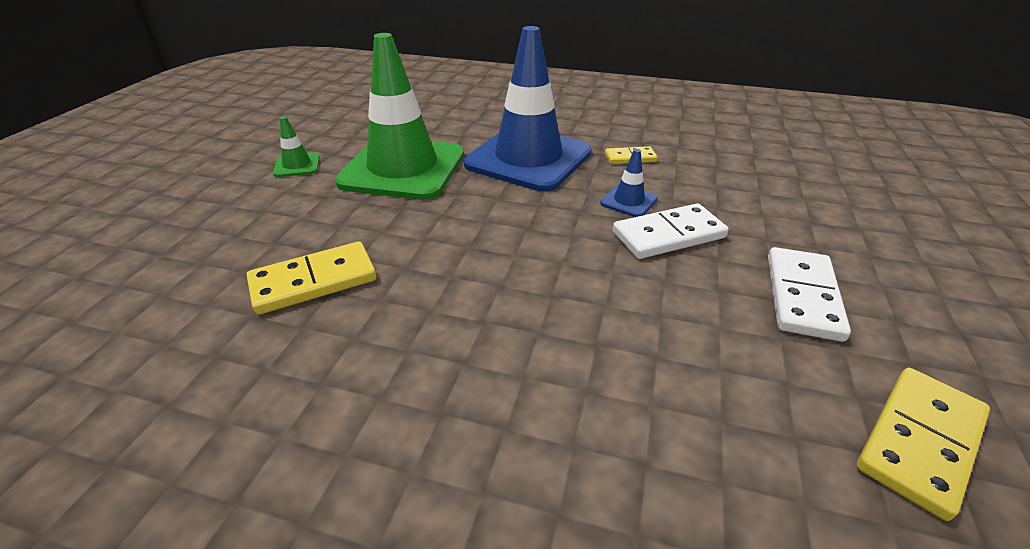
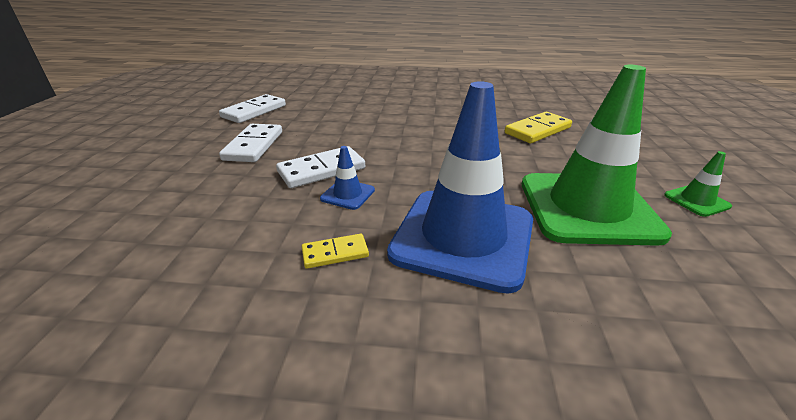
camera: 170 degrees right, 5 degrees down
(919, 441) = (254, 111): yellow domino -> white domino

